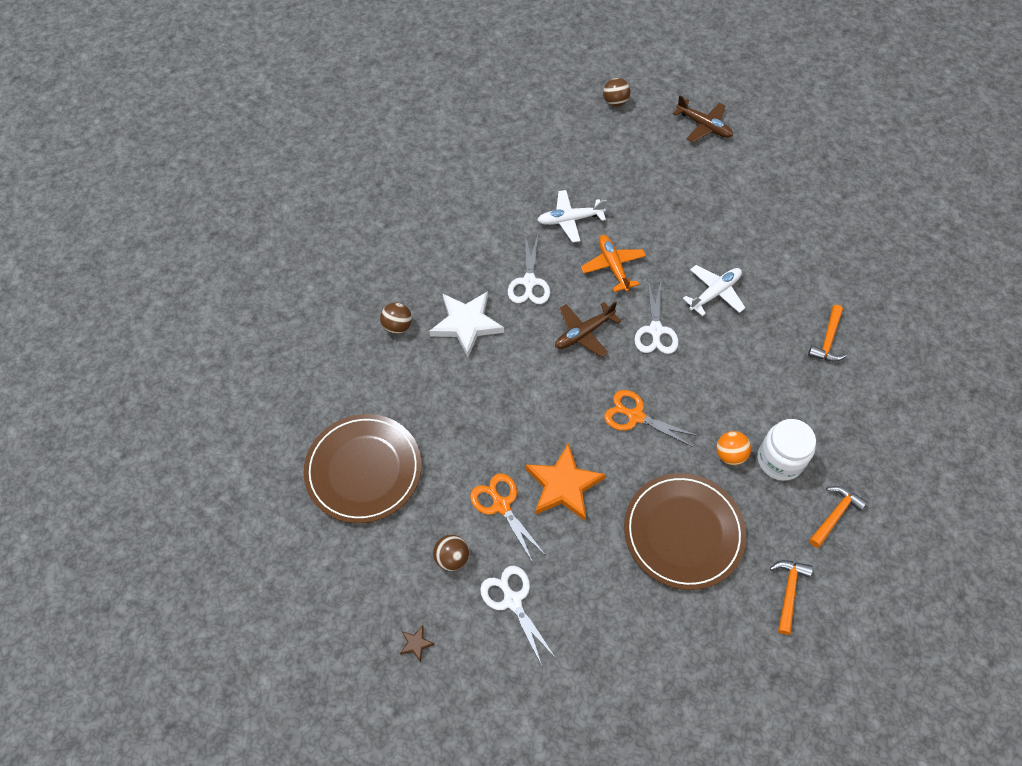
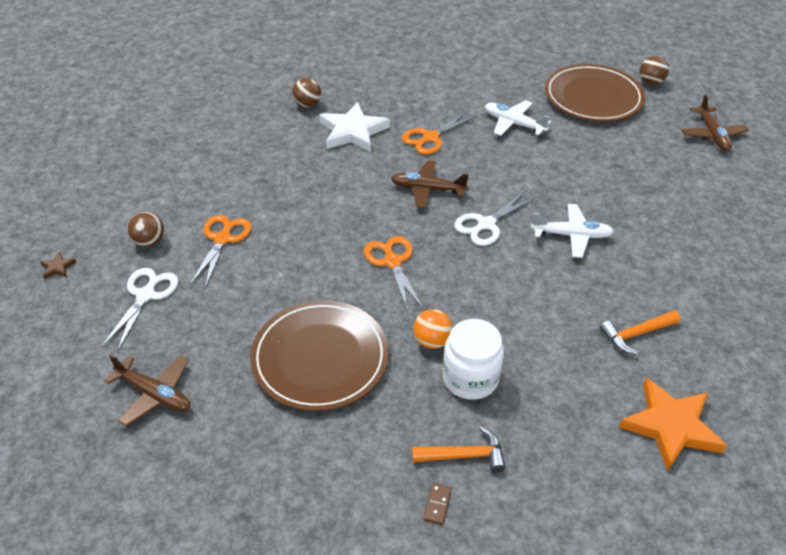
camera: 45 degrees right, 15 degrees down
(363, 470) = (174, 159): brown plate -> brown plate (593, 97)
(529, 282) = (430, 137): white scissors -> orange scissors
(563, 485) = (279, 261): orange star -> orange star (671, 426)
(613, 266) = (508, 167): orange plane -> none
(621, 661) = (155, 394): none -> brown plane
(788, 592) = (343, 471): orange hammer -> none
(857, 560) = (437, 505): none -> brown domino

